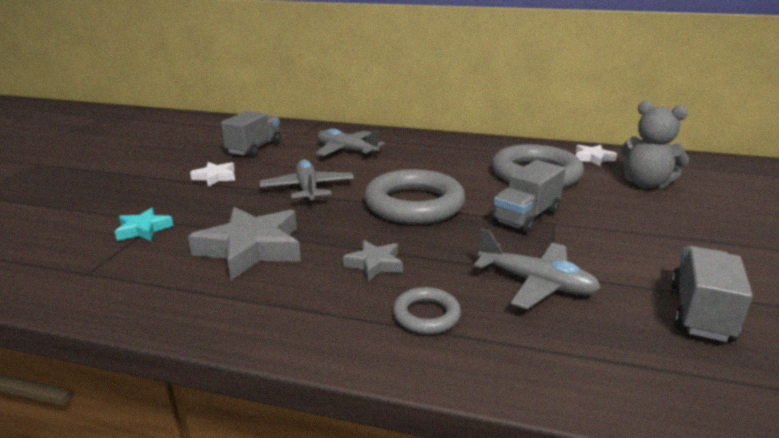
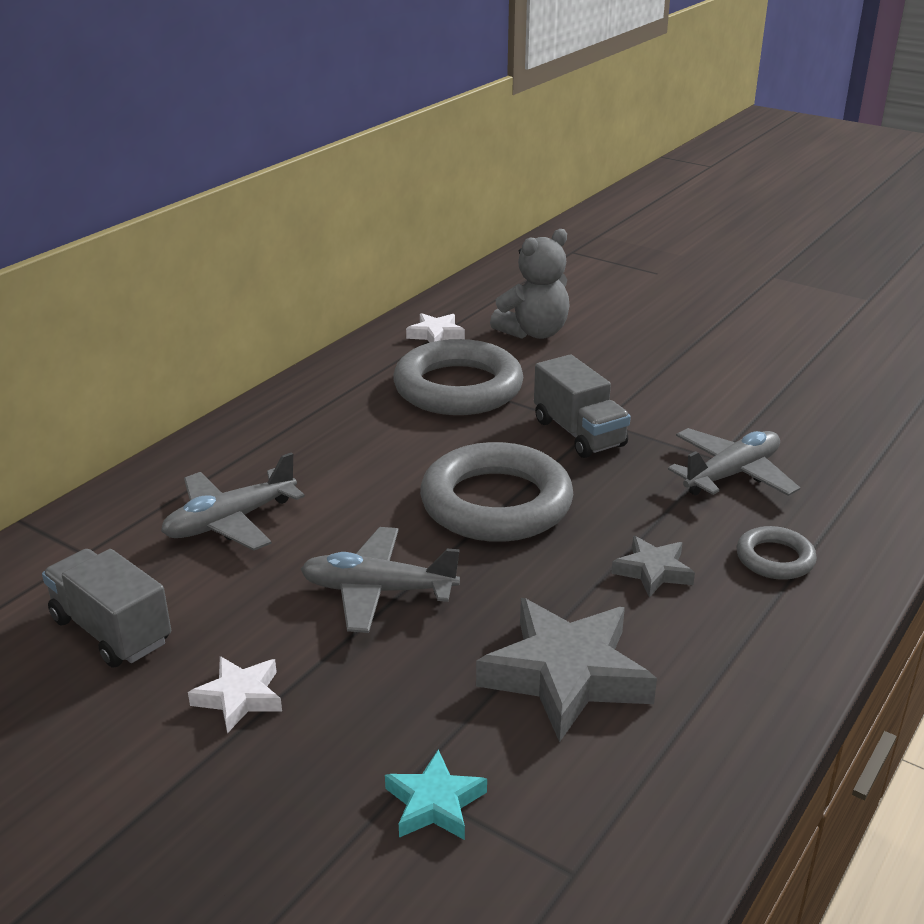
camera: 70 degrees left, 5 degrees up
(700, 312) = (803, 410): grey truck -> none

